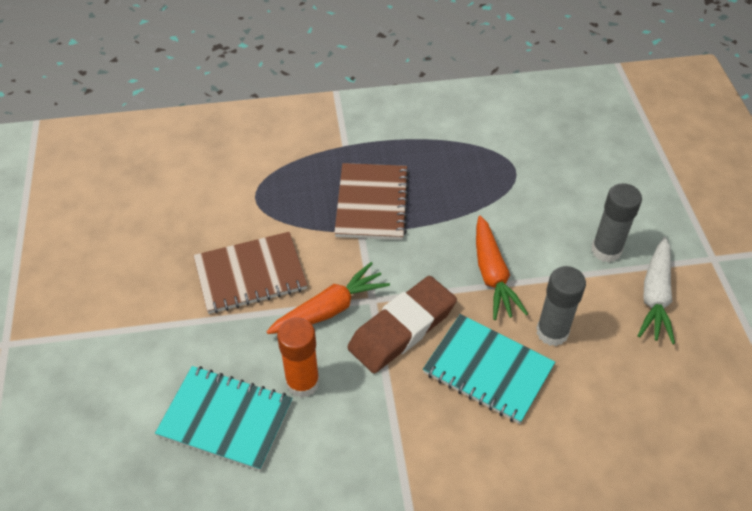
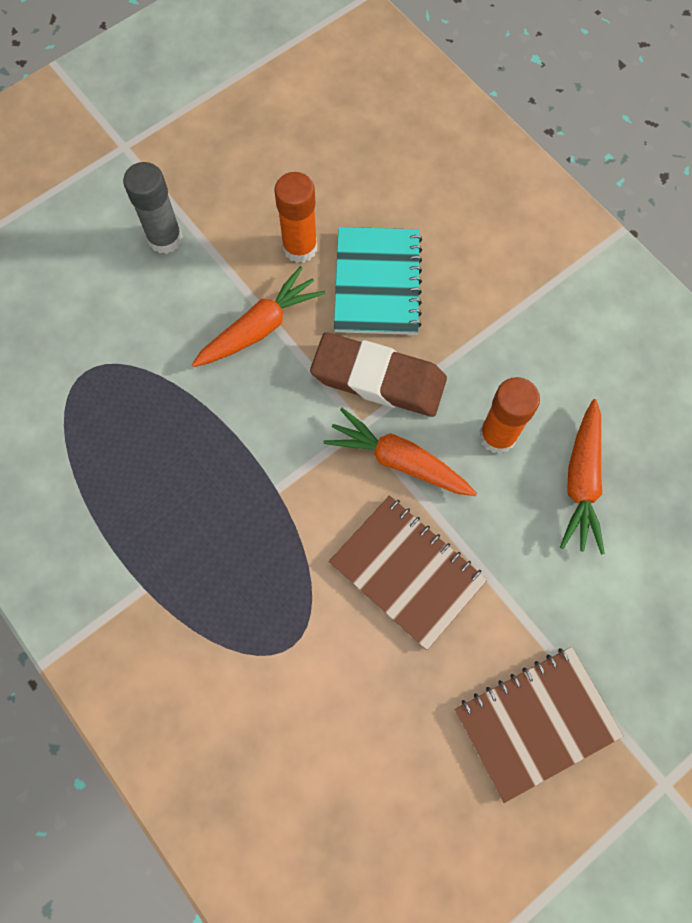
camera: 120 degrees left, 20 degrees up
(226, 419) = (581, 481): turquoise notebook -> orange carrot
(372, 203) = (226, 500): brown notebook -> brown notebook (536, 722)
(552, 332) = (300, 247): grey glue stick -> orange glue stick
(655, 296) = (203, 179): white carrot -> none

